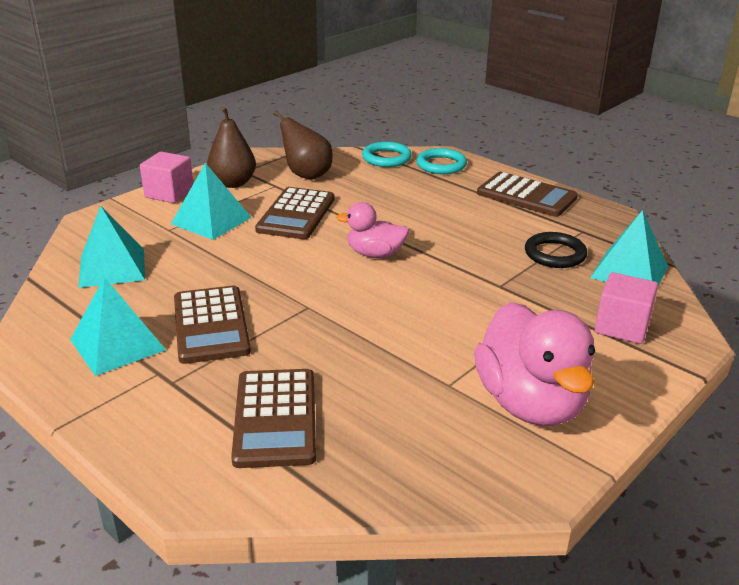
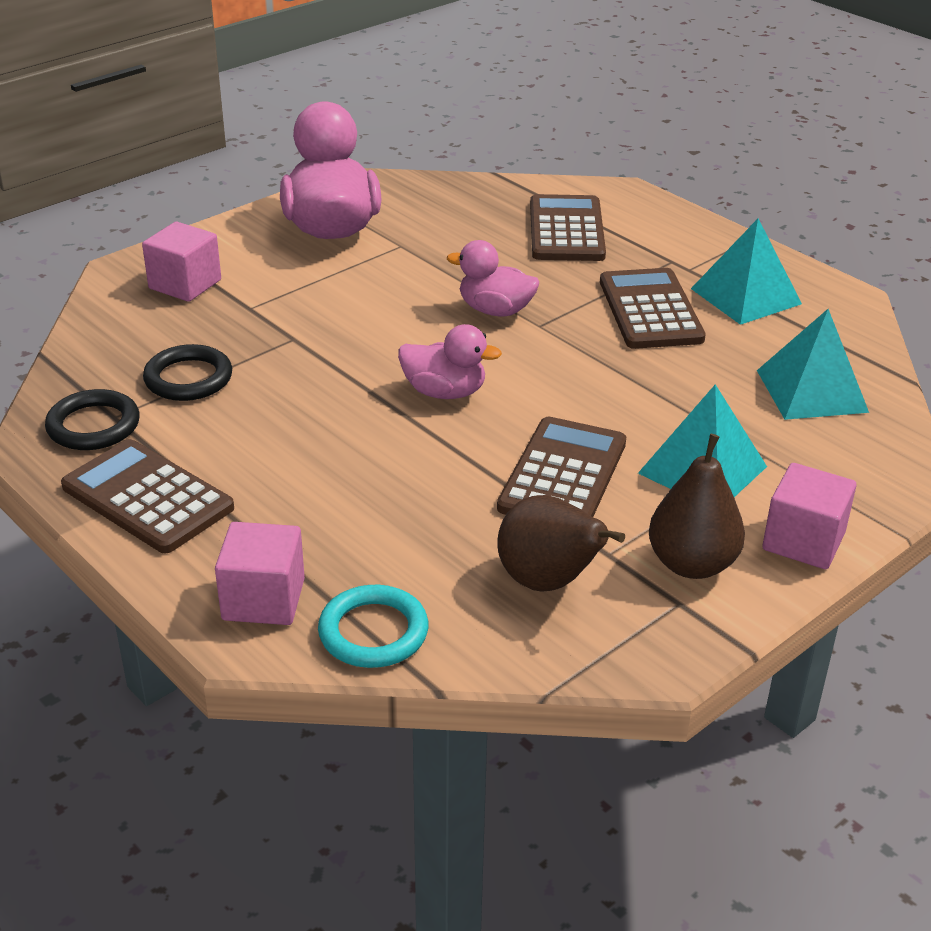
camera: 175 degrees left, 5 degrees up
(345, 317) = (495, 310): none -> pink duck
(441, 165) = (263, 599): turquoise ring -> pink cube
(590, 225) = (93, 426): none -> black ring
(629, 272) = (110, 347): turquoise pyramid -> none

